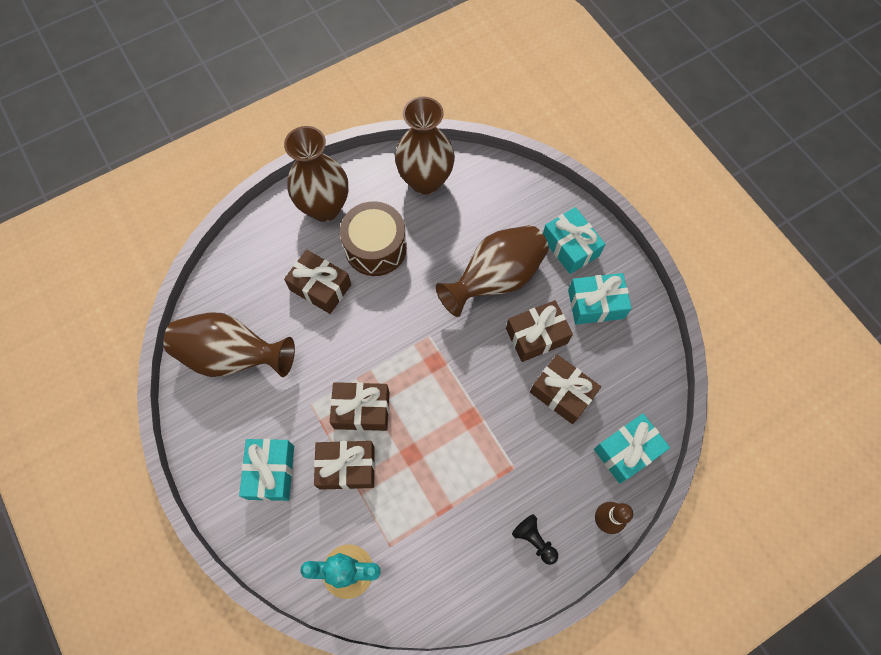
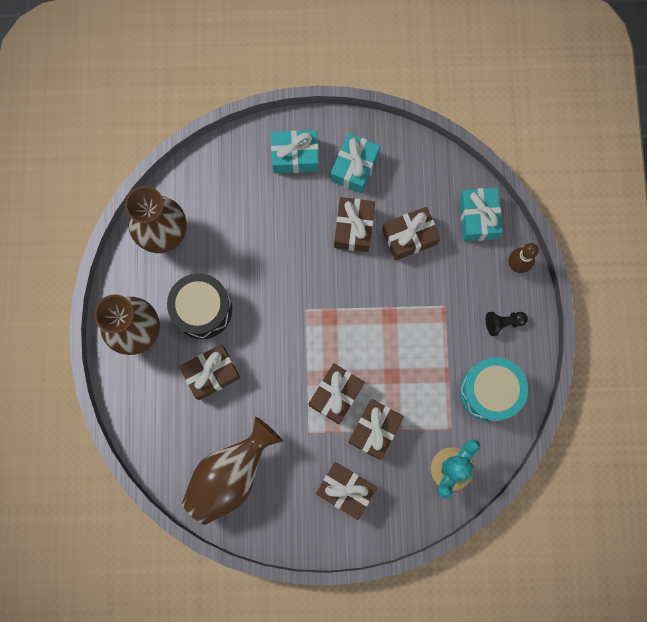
camera: 60 degrees left, 10 degrees up
(271, 472) = (345, 490): turquoise gift -> brown gift
(375, 247) = (202, 310): brown drum -> black drum
(452, 566) = (489, 391): none -> turquoise drum
(495, 279) = (288, 230): brown vase -> none

